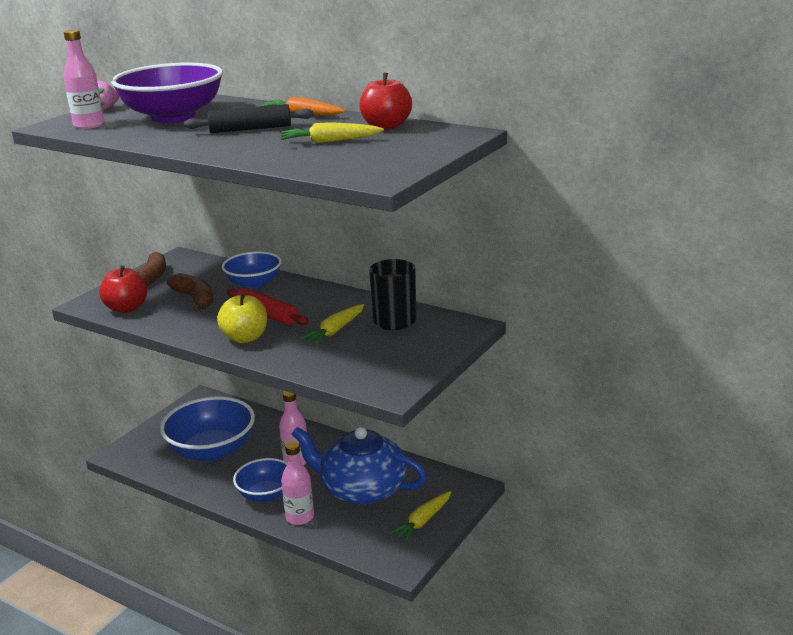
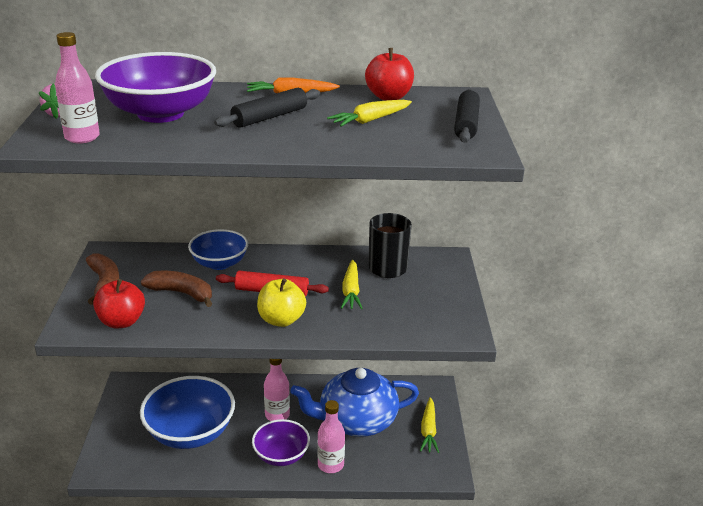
camera: 35 degrees left, 5 degrees up
(266, 494) = (281, 455): blue bowl -> purple bowl
(412, 155) = (466, 124): none -> black rolling pin

